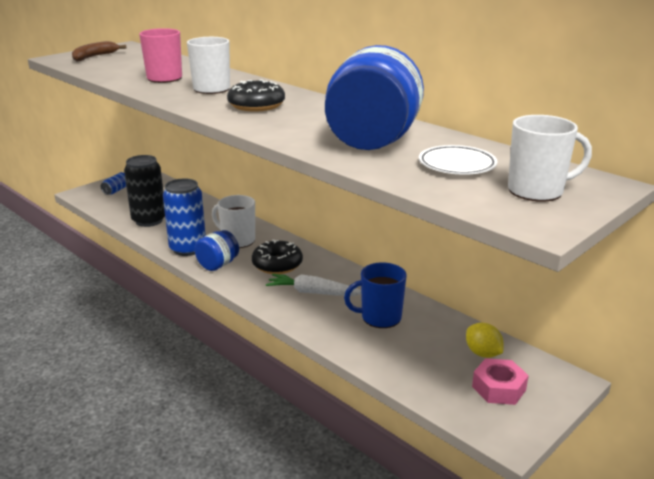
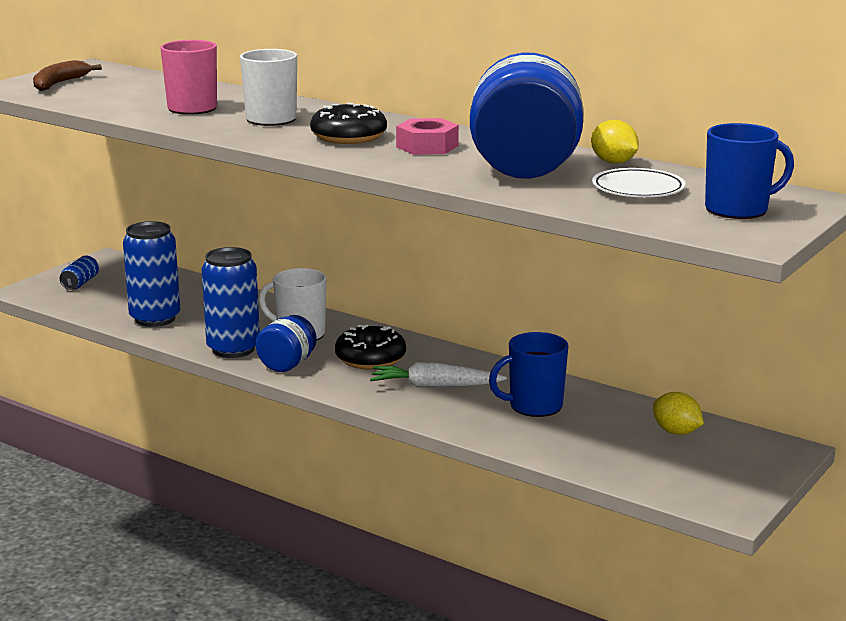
camera: 10 degrees left, 5 degrees down
(149, 220) = (155, 318): black can -> blue can
(447, 138) = (613, 162): none -> yellow lemon
(499, 388) = (705, 464): pink nut -> pink nut (427, 146)
(537, 191) = (738, 209): white mug -> blue mug

